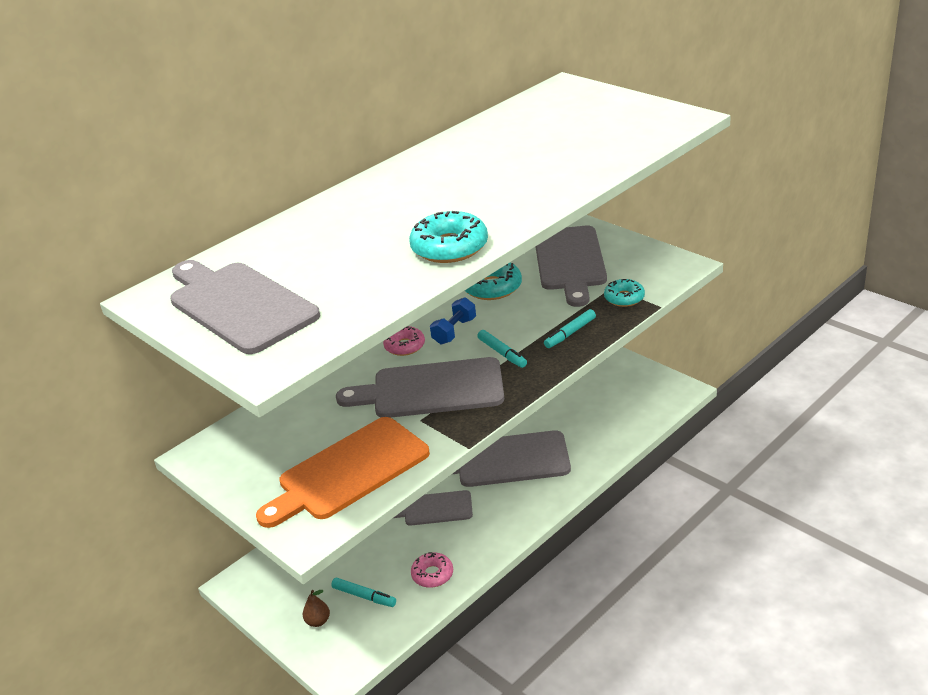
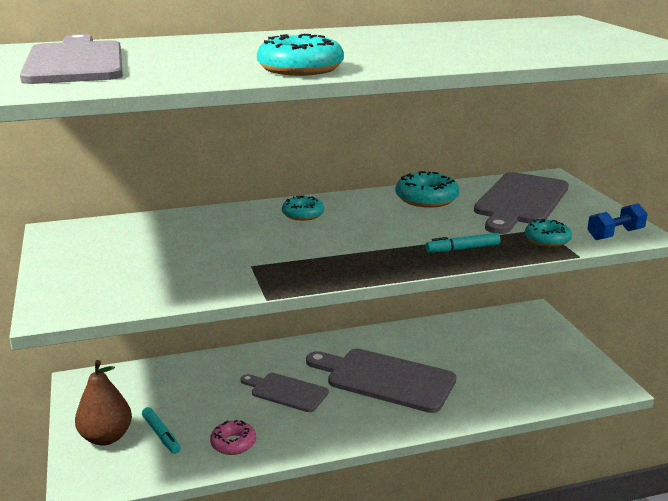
camera: 25 degrees right, 10 degrees down
(318, 621) = (106, 437): brown pear -> brown pear, size x1.97
(348, 471) = (146, 280): orange cutting board -> none
(404, 346) = (303, 214): pink donut -> turquoise donut
(431, 389) = (287, 248): grey cutting board -> none
(454, 331) = (357, 217): blue dumbbell -> blue dumbbell (615, 234)
(502, 353) = (381, 243): turquoise marker -> none

